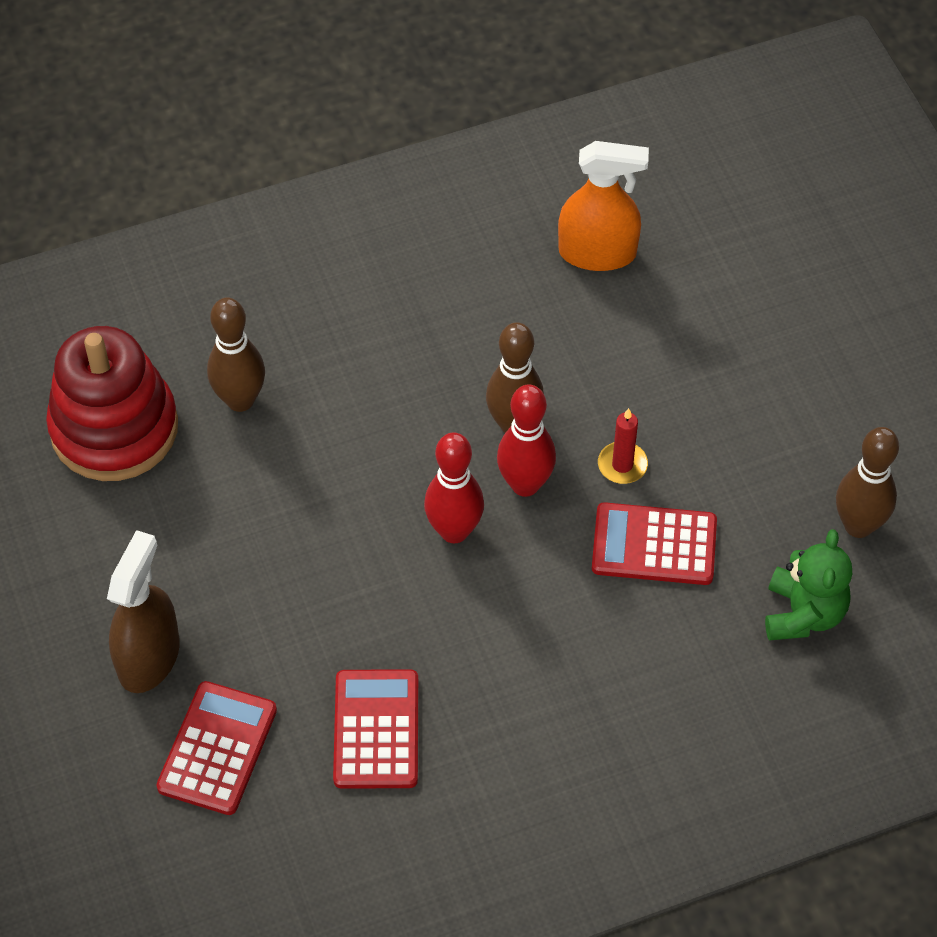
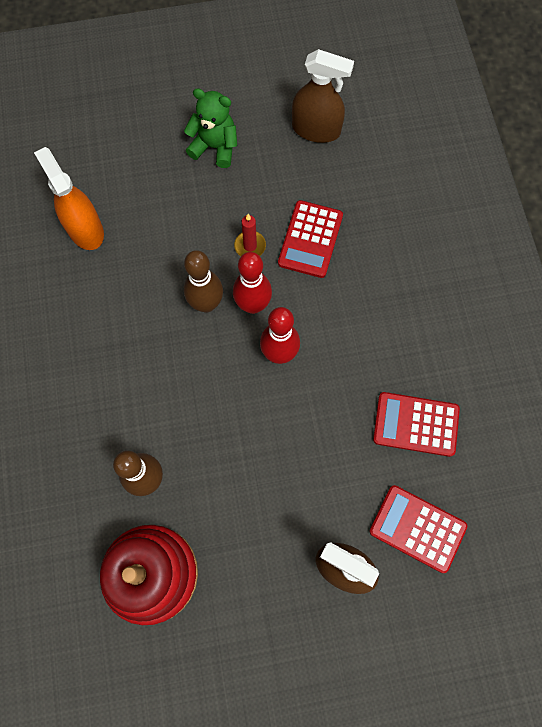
camera: 80 degrees left, 15 degrees up
(597, 252) = (85, 229): orange spray bottle -> orange spray bottle turned 45 degrees counterclockwise
(803, 613) = (369, 170): green teddy bear -> green teddy bear (215, 147)
(858, 525) = (316, 129): brown bowling pin -> brown spray bottle

